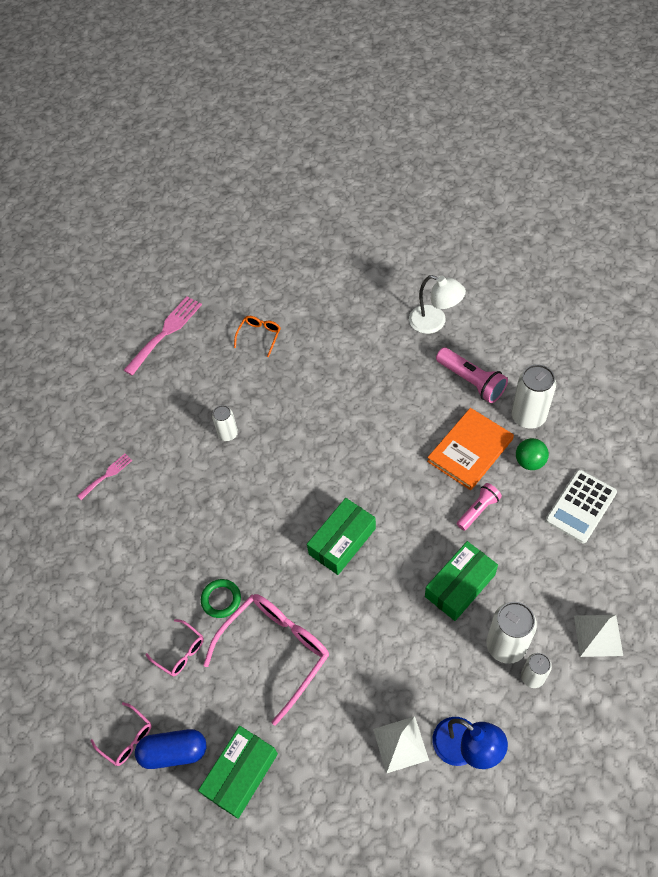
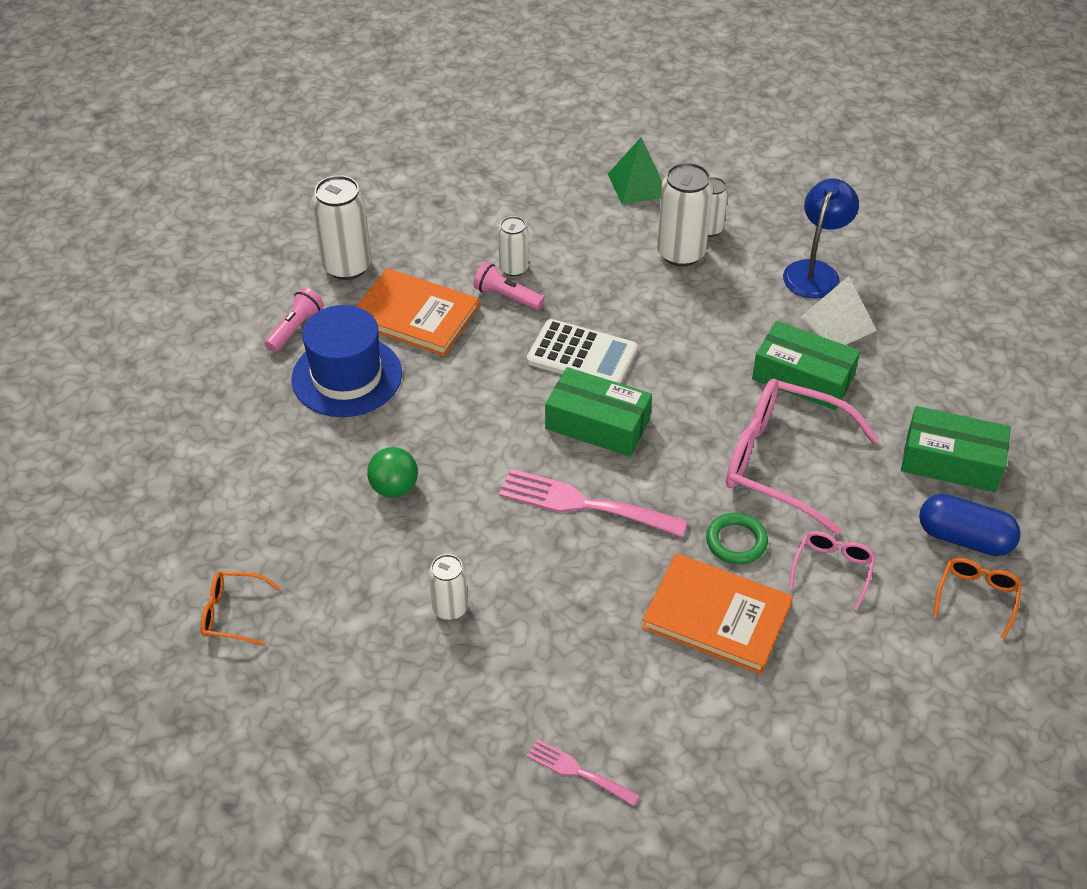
camera: 110 degrees left, 10 degrees down
(127, 738) = (976, 597): pink glasses -> orange glasses
(165, 332) = (237, 776): pink fork -> pink fork (583, 504)
(172, 571) = (716, 616): none -> orange book
(174, 752) = (964, 538): blue capsule -> blue capsule turned 45 degrees counterclockwise
(421, 405) = (347, 376): none -> blue hat
(434, 322) = (184, 384): white lamp -> none
(460, 585) = (620, 300): green box -> green box (803, 378)
(471, 381) = (295, 328): pink flashlight -> pink flashlight, size x0.64
(508, 520) = (513, 268): none -> white can
(529, 462) = (420, 258): green ball -> green ball (394, 488)
(581, 506) = (475, 209): white calculator -> white calculator (582, 355)
(598, 635) = (638, 185): white pyramid -> green pyramid

